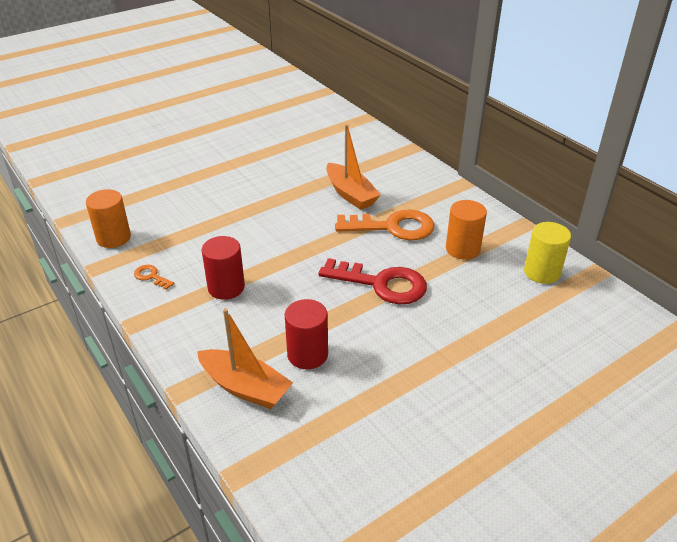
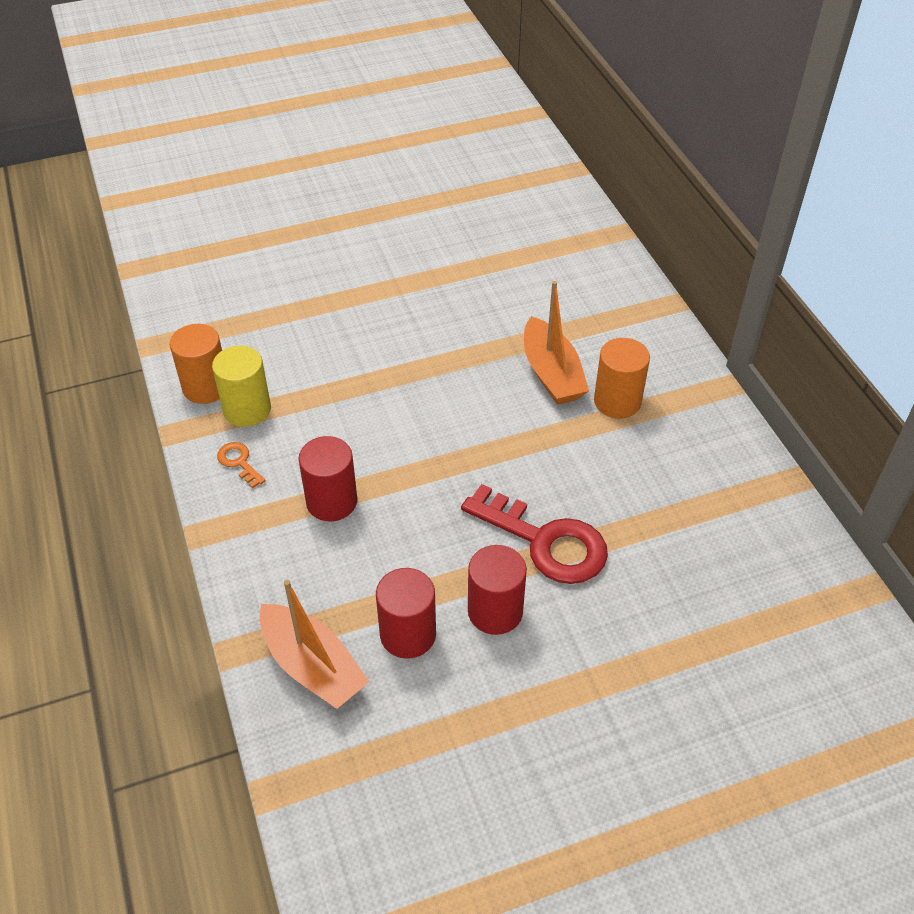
camera: 15 degrees right, 10 degrees up
(363, 329) = (495, 611): none -> red cylinder
(393, 227) = (594, 445): orange key -> none
(462, 249) = (683, 505): orange cylinder -> orange cylinder (617, 401)
(542, 272) = (787, 571): yellow cylinder -> yellow cylinder (247, 409)

